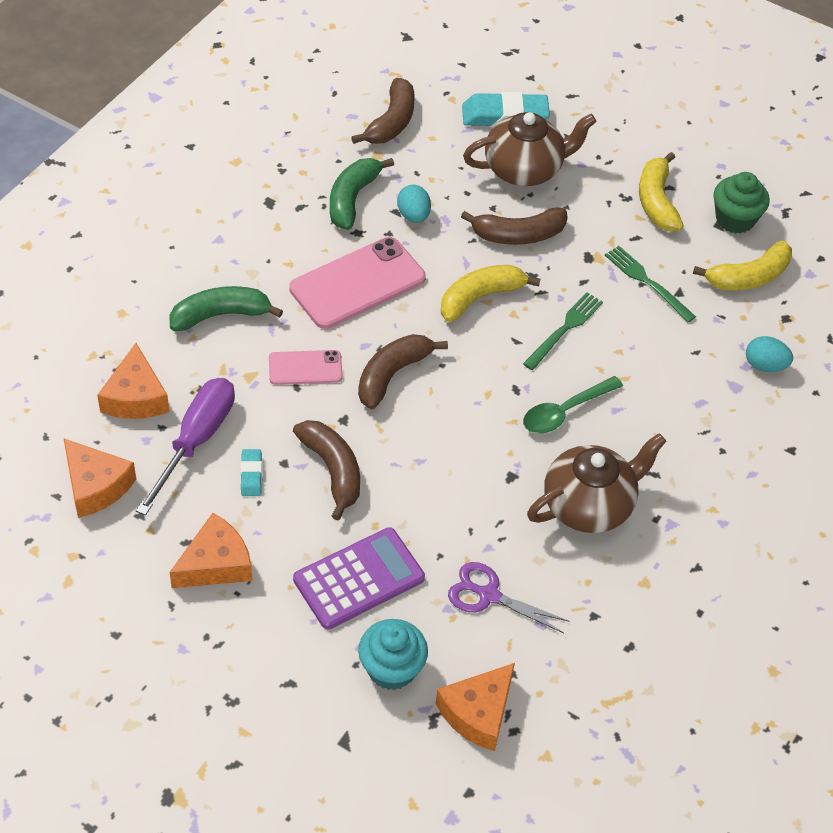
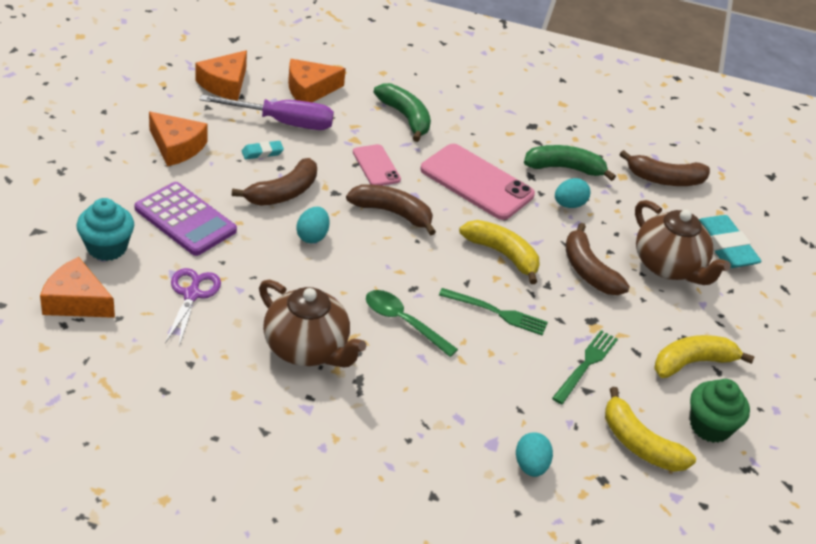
camera: 70 degrees right, 10 degrees down
(415, 459) = (312, 236): none -> turquoise egg

